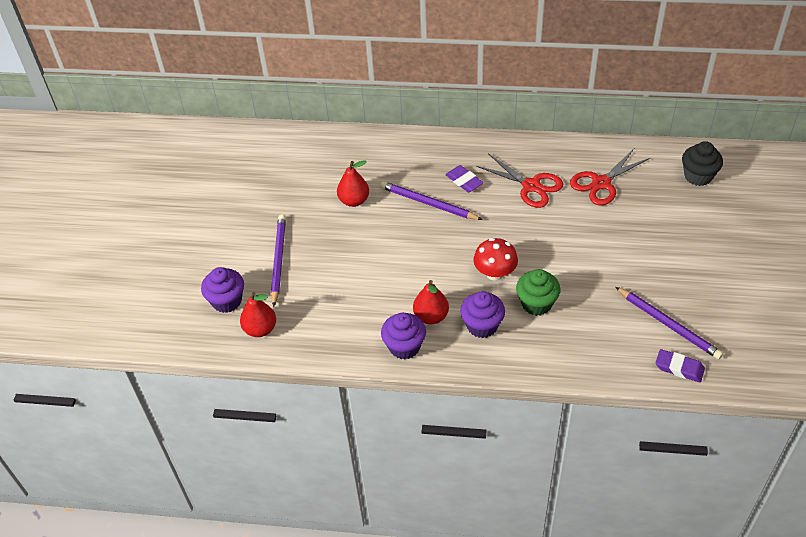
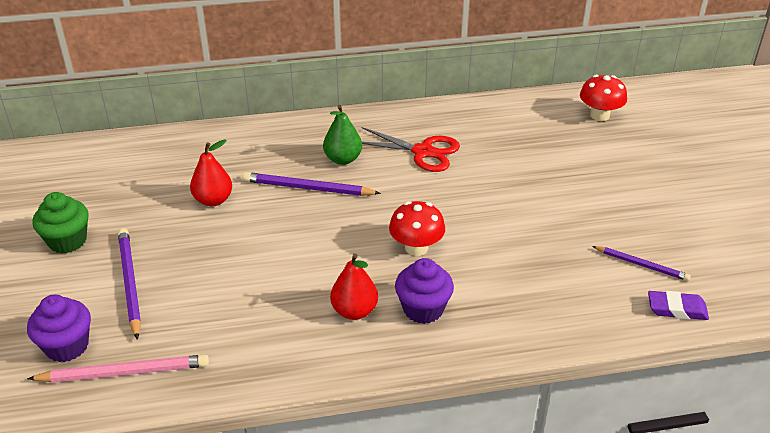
camera: 20 degrees left, 10 degrees down
(260, 329) = (124, 372): red pear -> pink pencil
(404, 346) = (332, 354): purple cupcake -> none
(464, 181) = (343, 159): purple eraser -> green pear
(536, 303) = (480, 271): green cupcake -> green cupcake (67, 241)
(601, 183) = (500, 137): red scissors -> none
(668, 324) = (641, 265): purple pencil -> purple pencil, size x0.64
(698, 176) = (599, 115): black cupcake -> red mushroom

